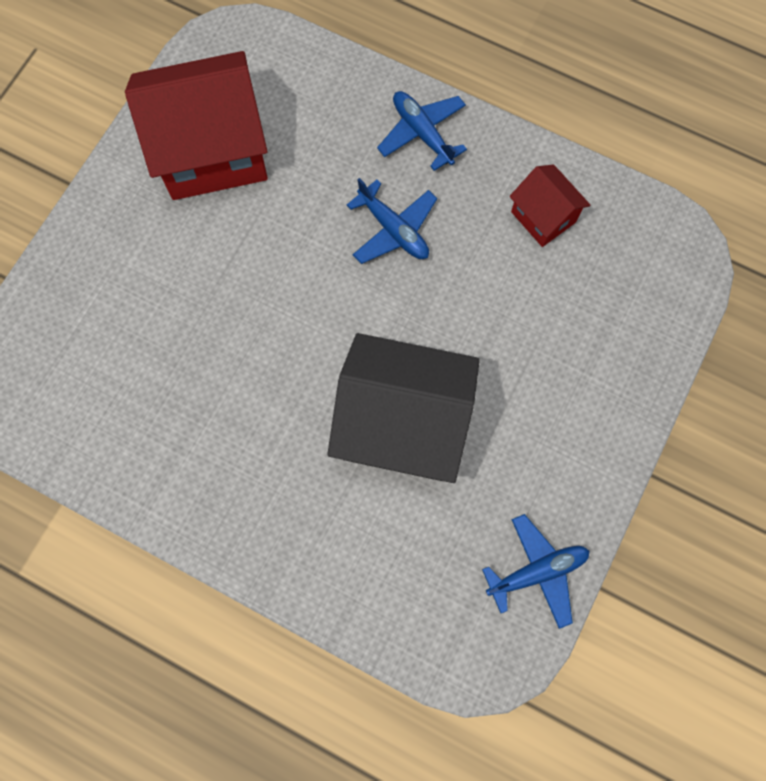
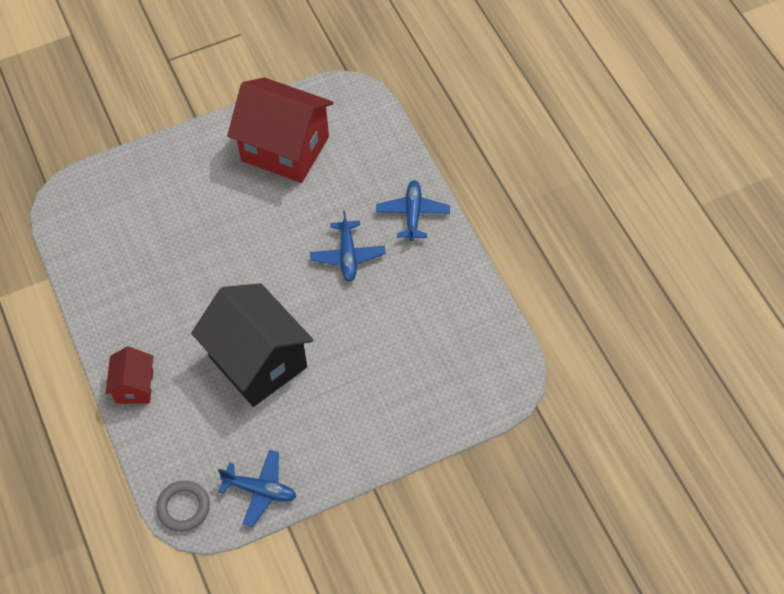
camera: 40 degrees right, 15 degrees down
(471, 659) = (183, 507): none -> grey ring
(543, 217) = (441, 306): red house -> red house (134, 386)

